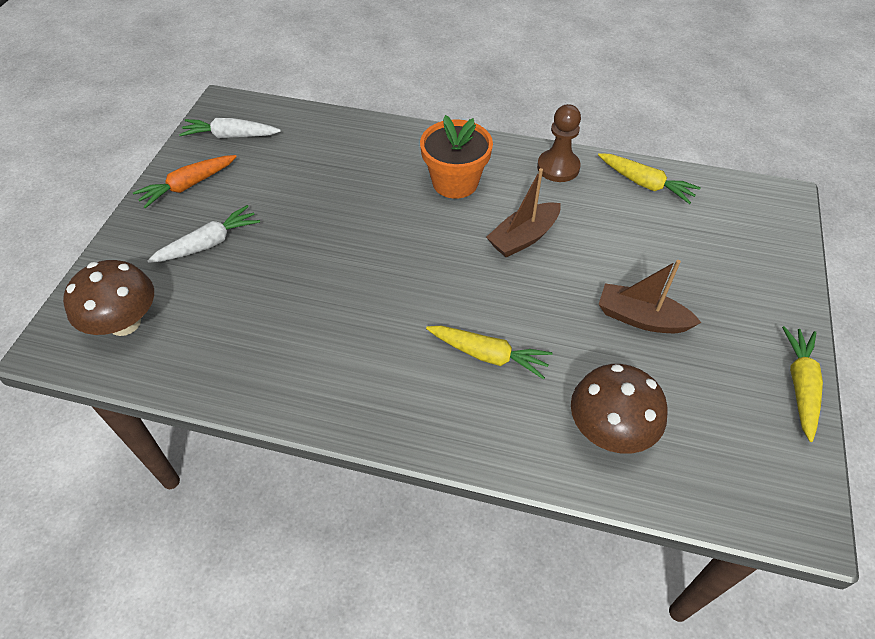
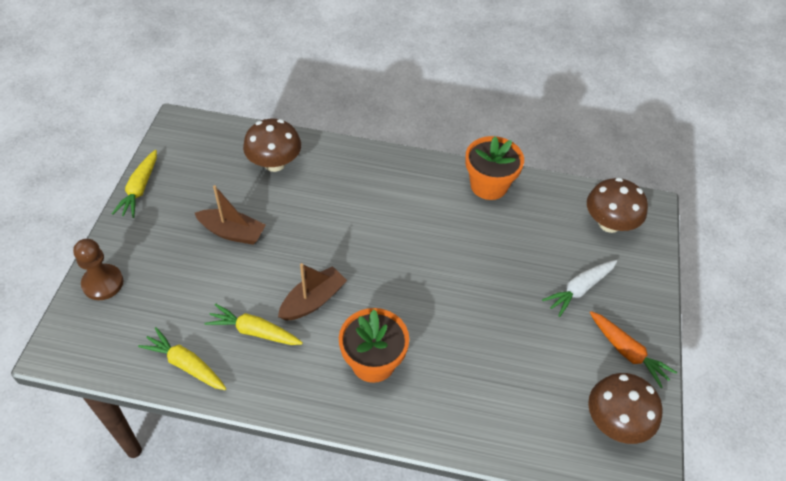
camera: 175 degrees right, 0 degrees up
(188, 185) = (627, 352): orange carrot -> orange carrot turned 90 degrees clockwise
(231, 136) = (616, 422): white carrot -> brown mushroom
(274, 385) = (489, 185): none -> orange flower pot
(488, 355) = (348, 205): yellow carrot -> yellow carrot (255, 331)
(558, 167) = (268, 385): brown pawn -> brown pawn (103, 283)

